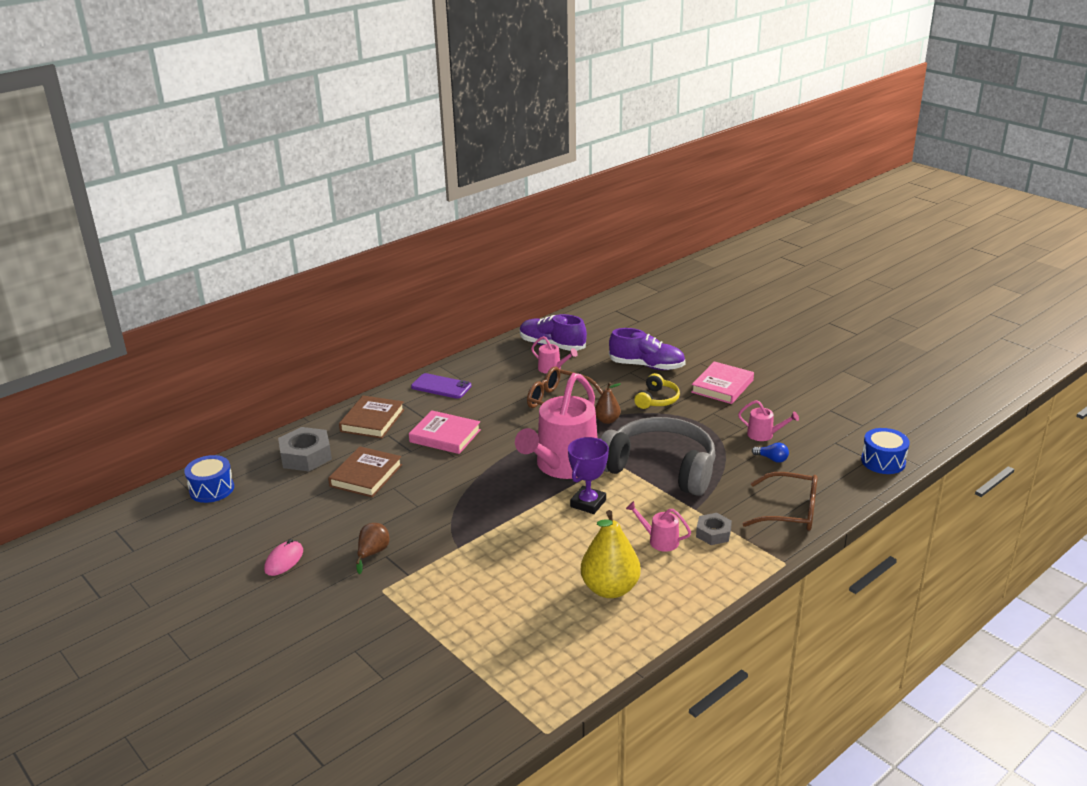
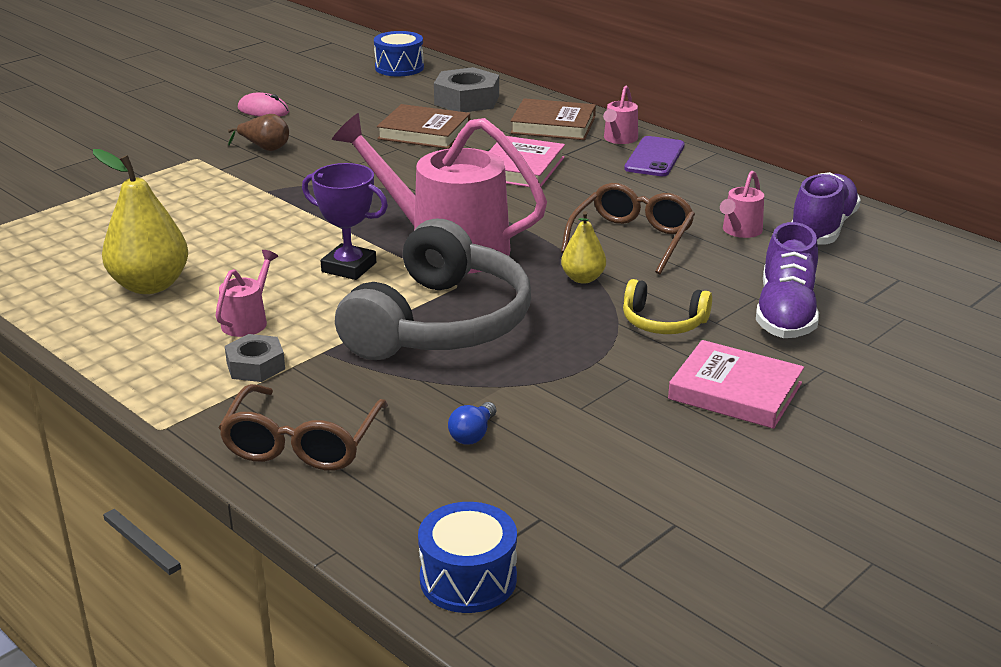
camera: 85 degrees right, 0 degrees up
(607, 420) = (583, 278): brown pear -> yellow pear
(764, 435) = (558, 431): pink watering can -> pink watering can (619, 139)

